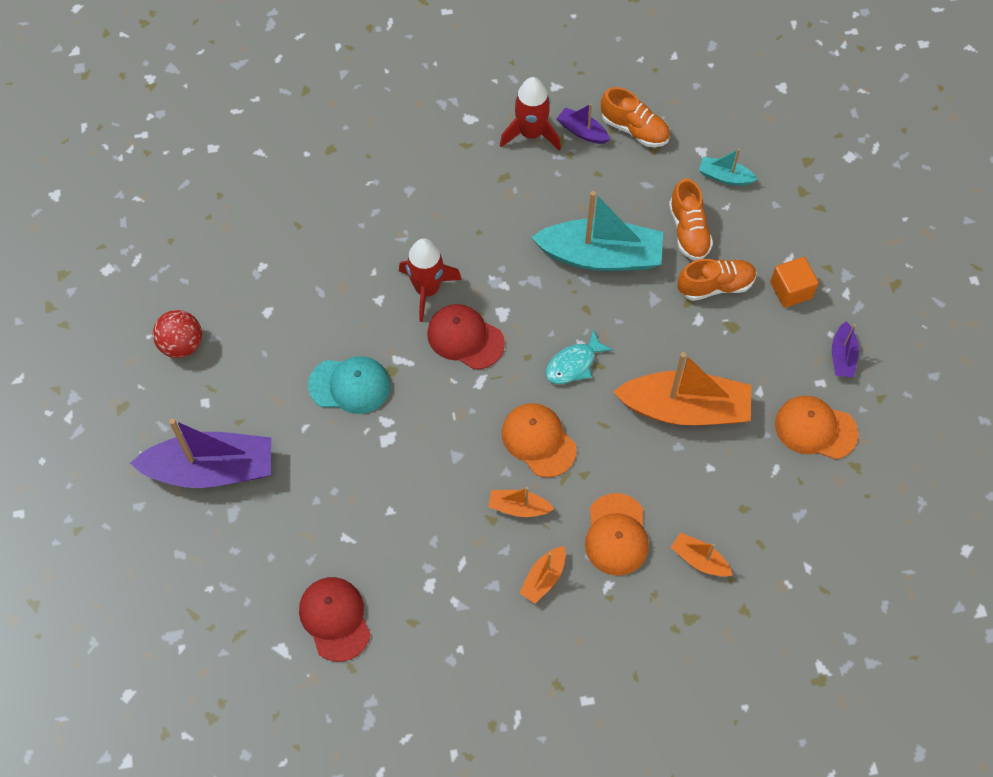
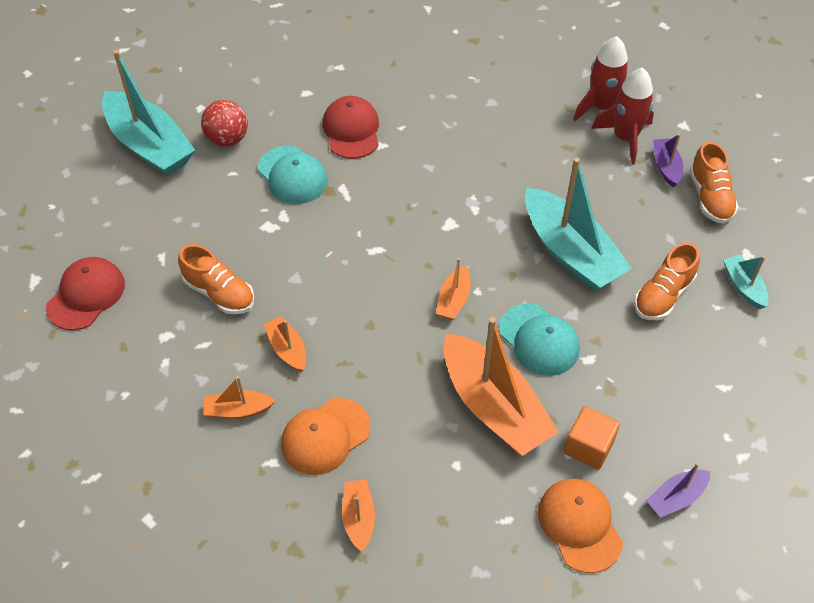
camera: 50 degrees right, 10 degrees down
(182, 344) = (234, 67): red ball -> red ball (227, 139)
(211, 469) = (149, 145): purple boat -> turquoise boat
(427, 290) = (420, 166): red rocket -> red rocket (601, 107)
(465, 338) = (403, 216): red cap -> red cap (351, 130)
(538, 440) = (360, 322): orange cap -> none
(574, 364) = (453, 300): turquoise fish -> orange boat
(656, 337) = (539, 340): none -> turquoise cap
(715, 286) = (634, 350): orange shoe -> orange shoe (219, 293)
(791, 290) = (695, 409): orange cube -> orange cube (588, 447)

